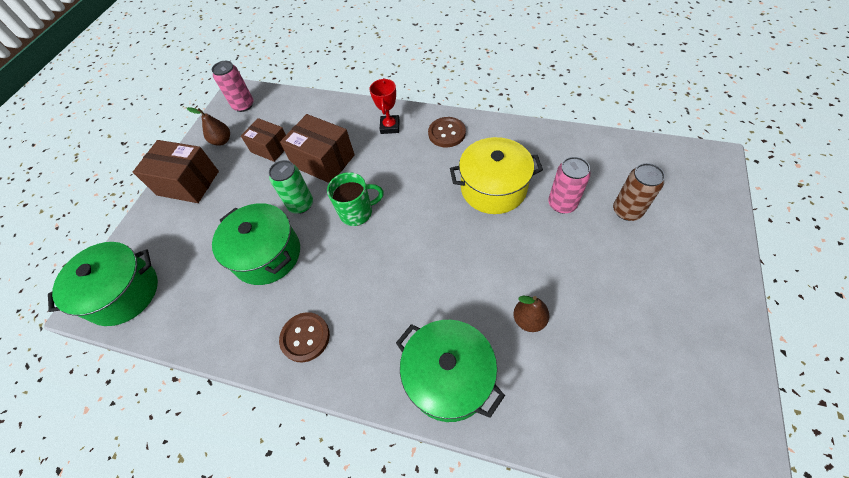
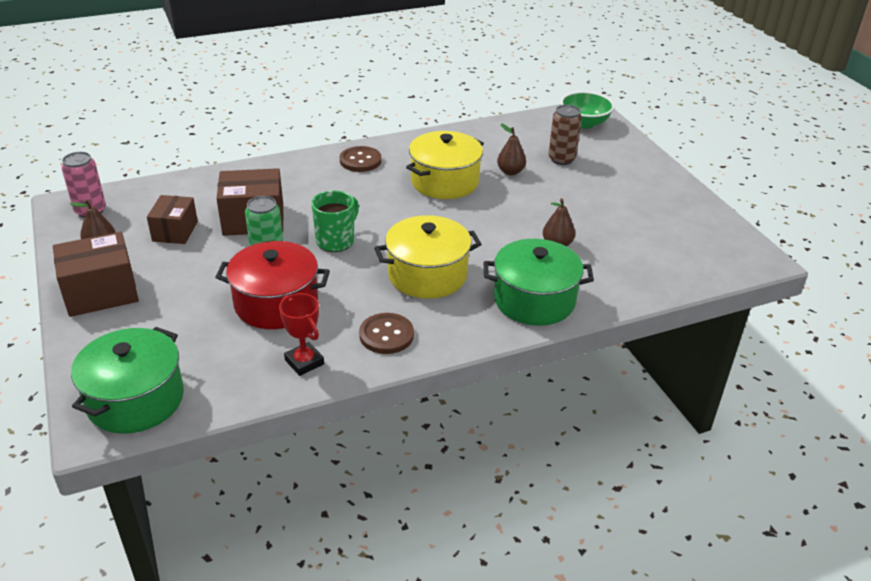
camera: 45 degrees left, 20 degrees down
(267, 254) = (276, 303): green pot -> red pot
(270, 148) = (175, 231): brown box -> brown box turned 75 degrees counterclockwise
(389, 289) = (427, 275): none -> yellow pot
(390, 126) = (296, 174): red trophy -> red trophy (304, 362)
(562, 204) = (510, 172): pink can -> brown pear
(692, 173) = (584, 123): none -> green bowl

